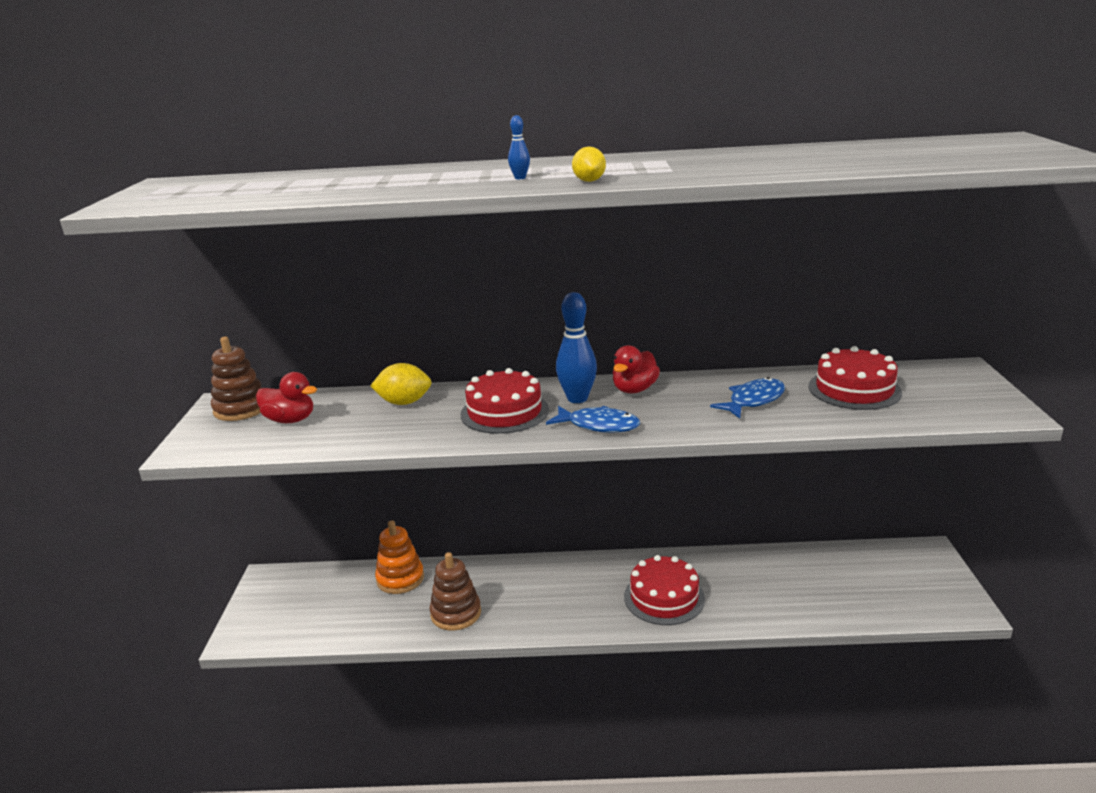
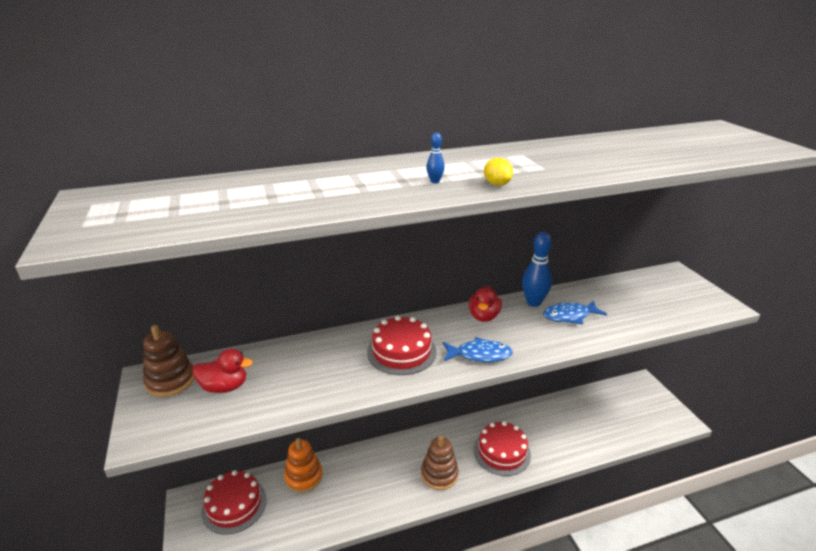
camera: 20 degrees left, 5 degrees up
(404, 402) = (315, 353): yellow lemon -> none
(456, 613) = (361, 499): brown stacking toy -> brown stacking toy (439, 474)
(577, 398) = (448, 330): blue bowling pin -> blue bowling pin (533, 302)
(753, 400) = (569, 316): blue fish -> blue fish turned 135 degrees counterclockwise
(854, 389) = (625, 298): red cake -> red cake (234, 505)

